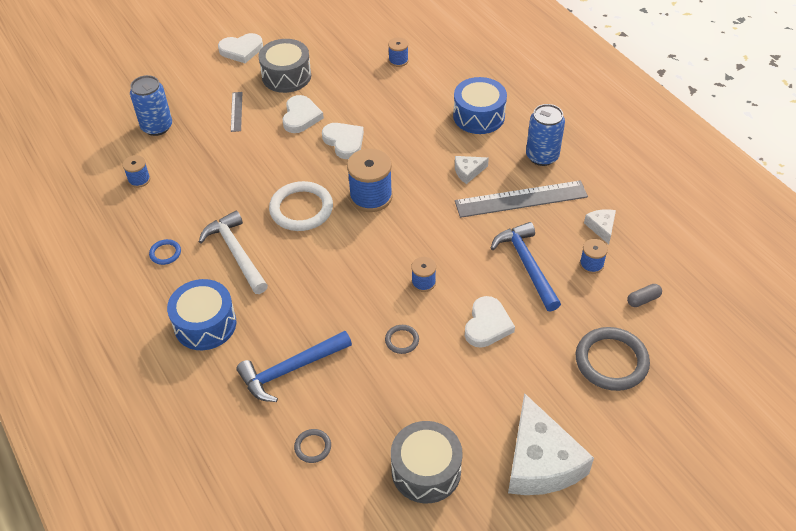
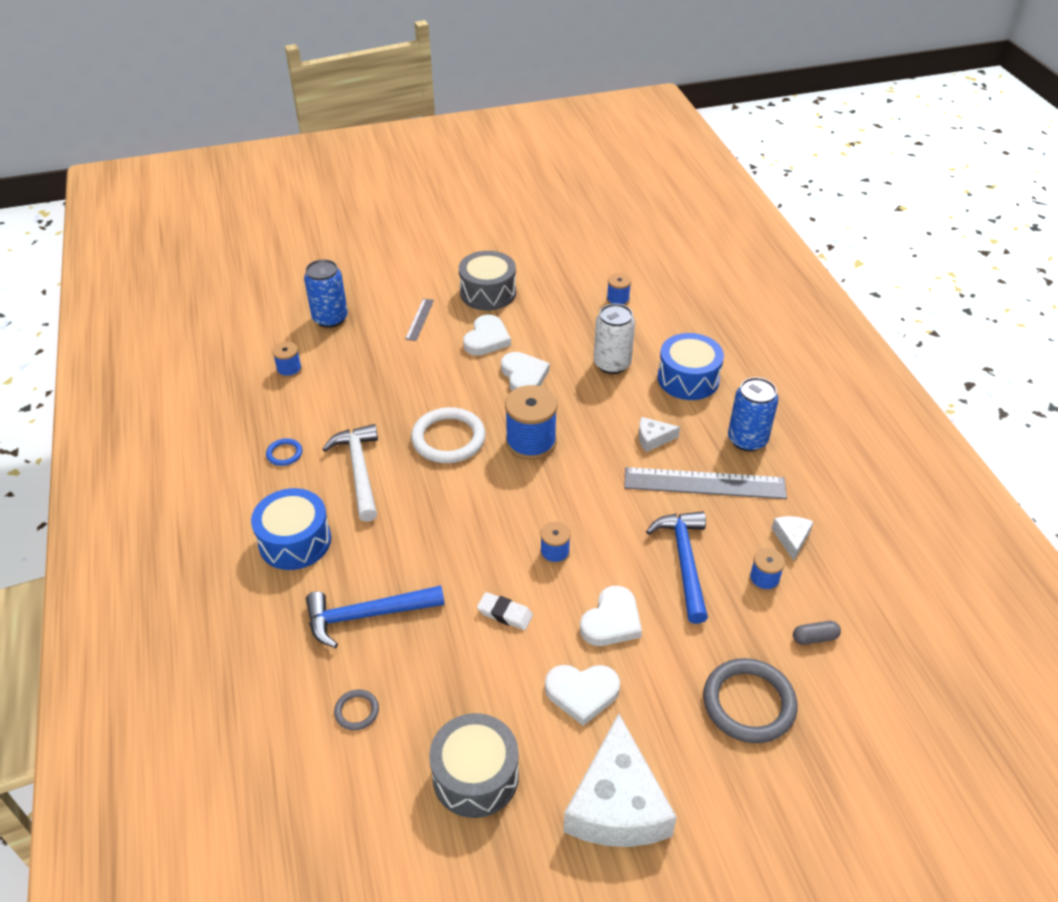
camera: 15 degrees right, 5 degrees down
(241, 50) = (450, 256): white heart -> white heart (582, 693)
(402, 340) = (505, 614): grey ring -> white eraser
(413, 116) = (612, 364): none -> white can

